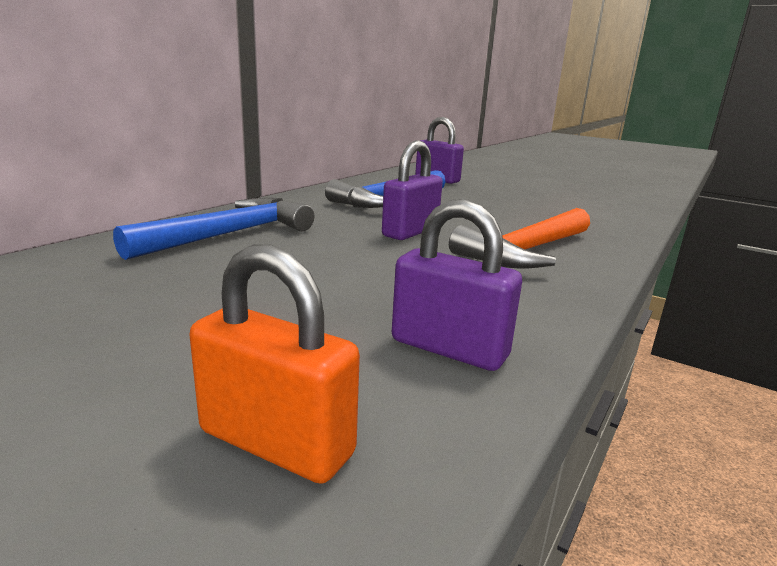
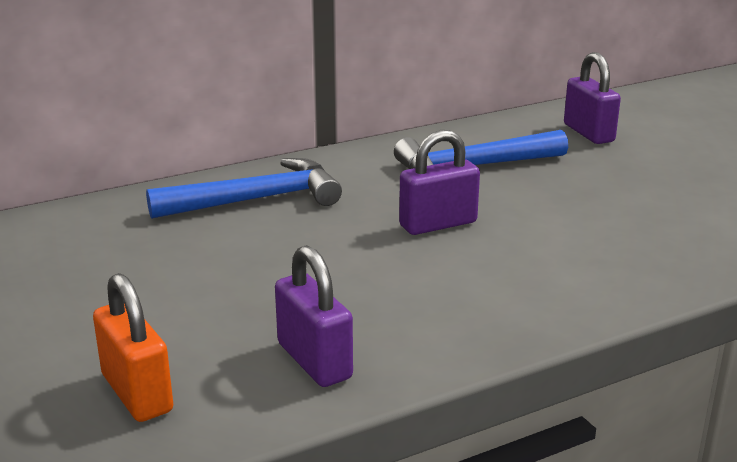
camera: 30 degrees right, 5 degrees up
(526, 251) = (534, 274): orange hammer -> none

